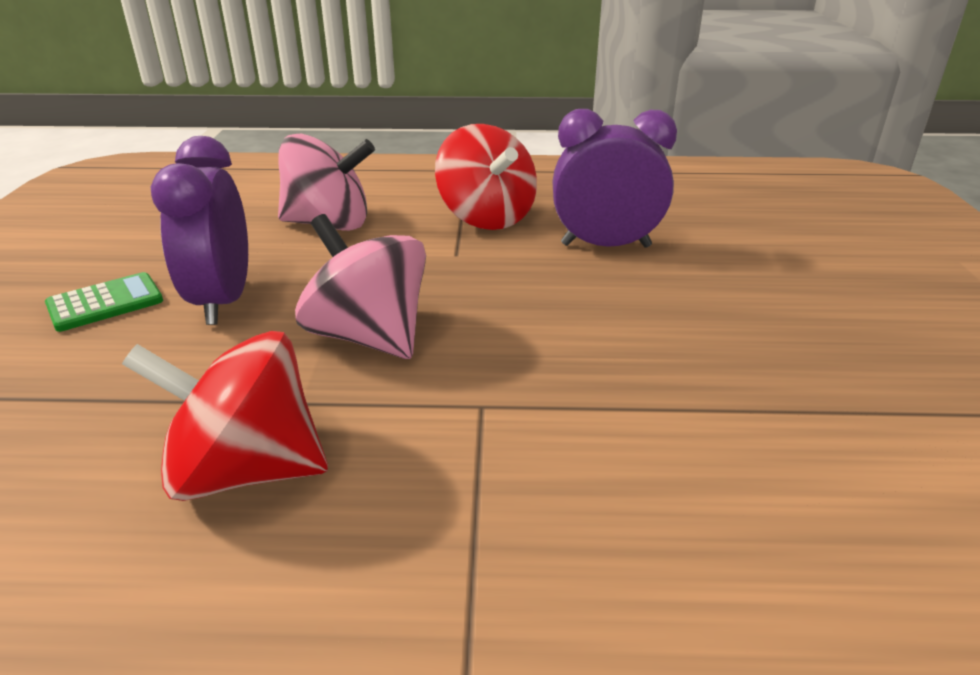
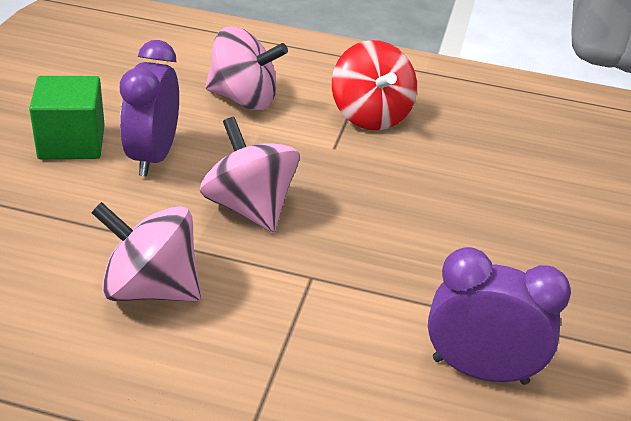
camera: 10 degrees right, 5 degrees up
(105, 303) = (72, 142): green calculator -> green cube
(246, 470) = (150, 289): red spinning top -> pink spinning top
(605, 245) = (456, 162): purple clock -> purple clock (480, 370)

